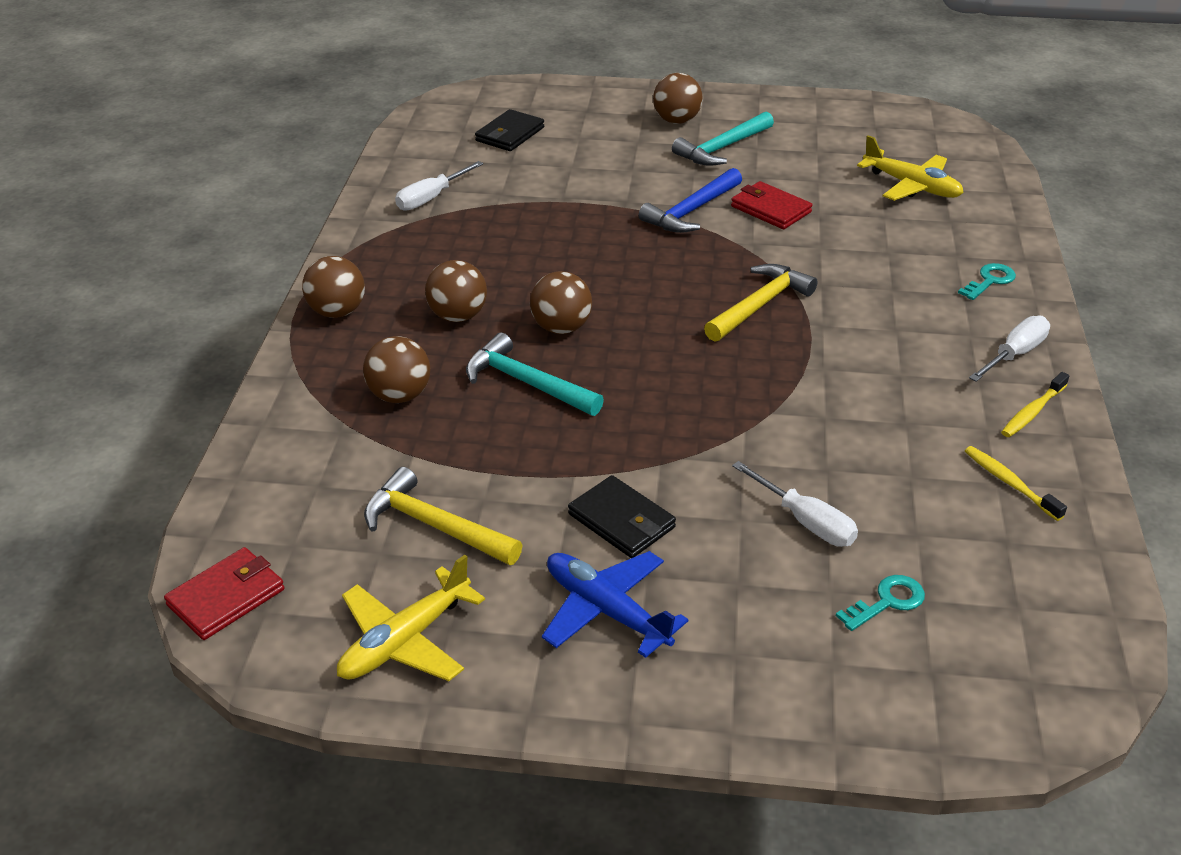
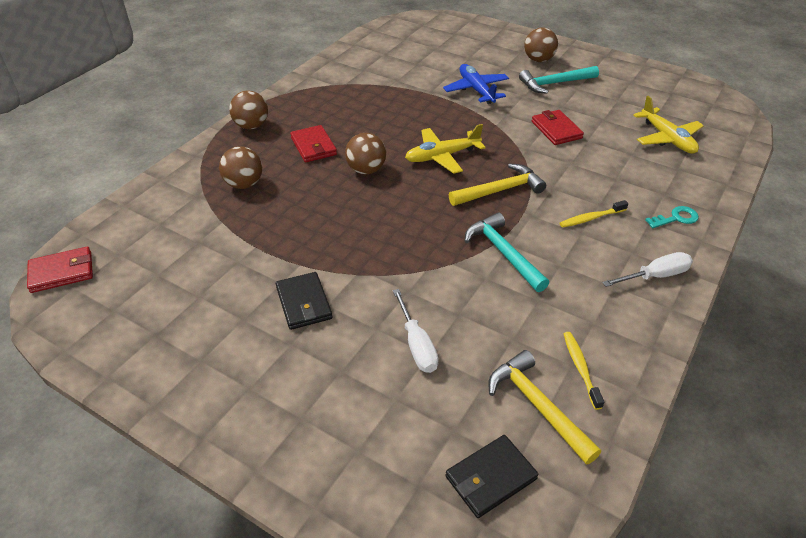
camera: 25 degrees right, 5 degrees up
(404, 641) = (126, 333): yellow plane -> yellow plane (442, 156)
(431, 198) = (355, 73): white screwdriver -> none
(435, 526) = (198, 269): yellow hammer -> yellow hammer (537, 406)
(458, 316) = (313, 146): brown ball -> red wallet
(510, 134) = (430, 46): black wallet -> black wallet (490, 478)
(527, 383) = (319, 198): turquoise hammer -> turquoise hammer (503, 253)
(606, 610) = (248, 357): blue plane -> blue plane (476, 90)
(692, 211) = (503, 118): blue hammer -> none
(887, 602) = (427, 422): turquoise key -> none
(1032, 412) = (637, 322): yellow toothbrush -> yellow toothbrush (591, 218)

